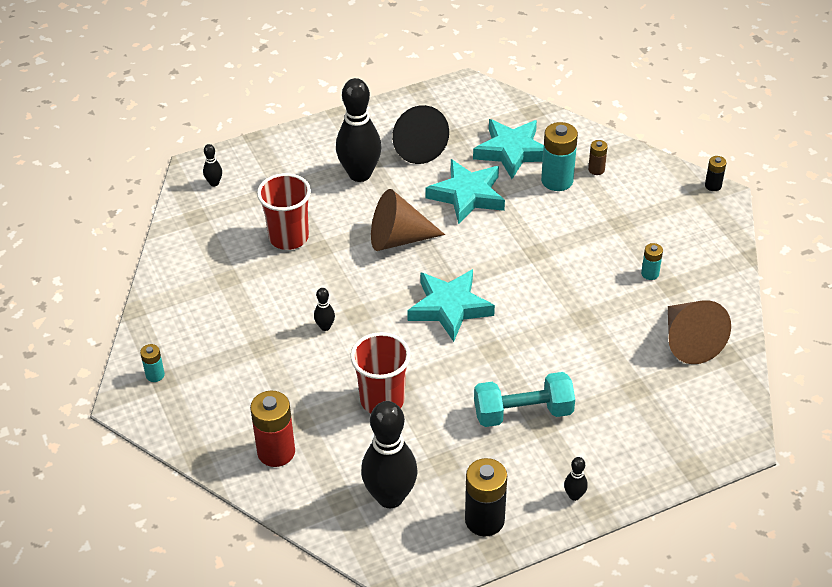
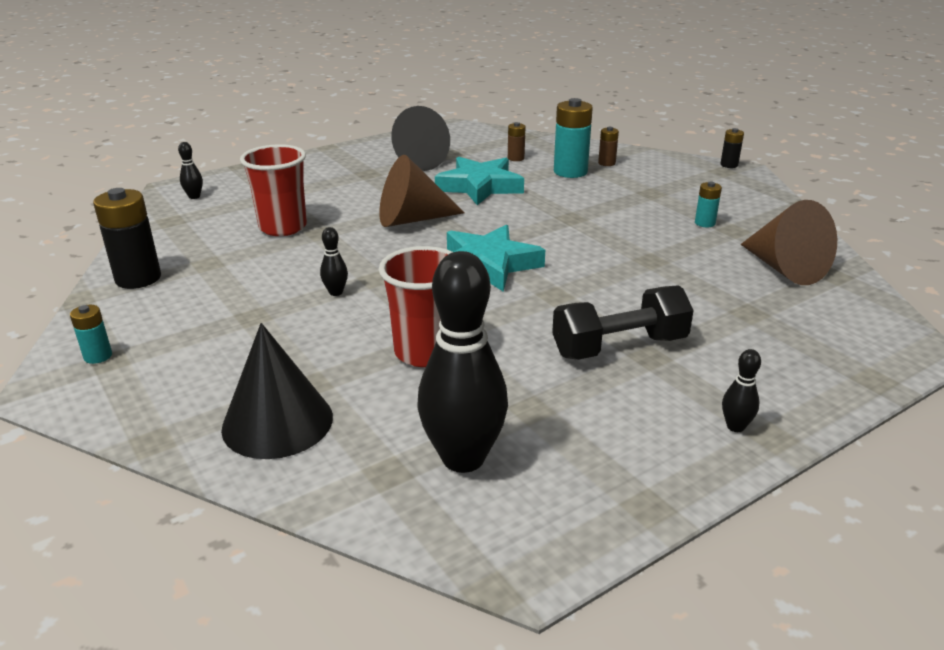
camera: 10 degrees left, 15 degrees down
(276, 452) = (277, 422): red battery -> black cone
(360, 174) = (359, 181): black bowling pin -> none
(484, 520) = (618, 471): black battery -> black battery (138, 278)
(512, 151) = (516, 158): turquoise star -> brown battery
(523, 412) = (619, 347): turquoise dumbbell -> black dumbbell

